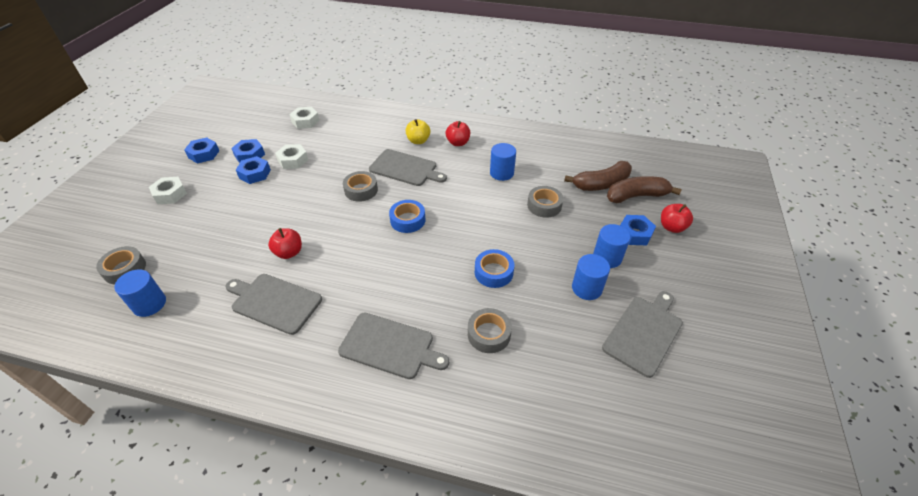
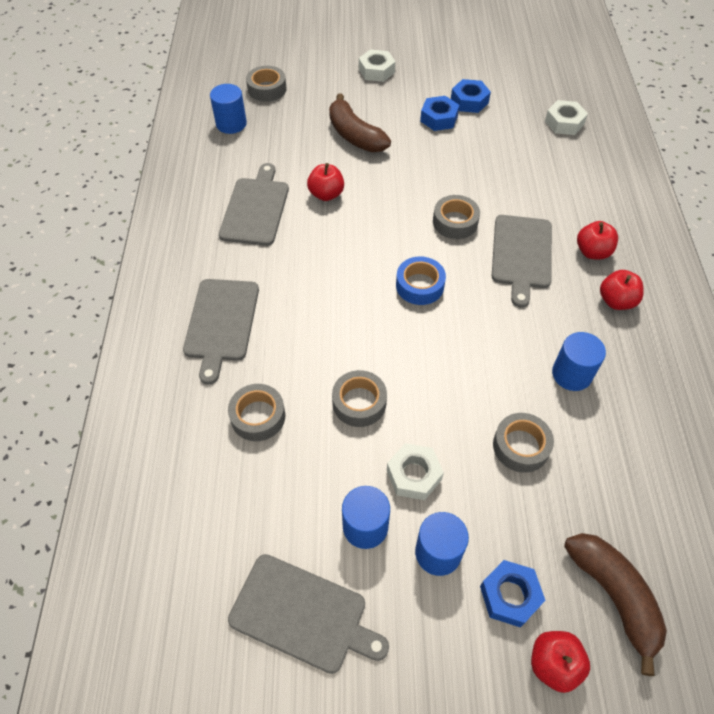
camera: 75 degrees right, 10 degrees up
(204, 154) = (451, 65): blue nut -> none
(293, 160) = (479, 140): white nut -> white nut (414, 475)
(418, 141) = (592, 252): yellow apple -> red apple
(493, 272) = (359, 402): blue tape -> grey tape
(601, 184) = (618, 531): brown banana -> brown banana (355, 135)

